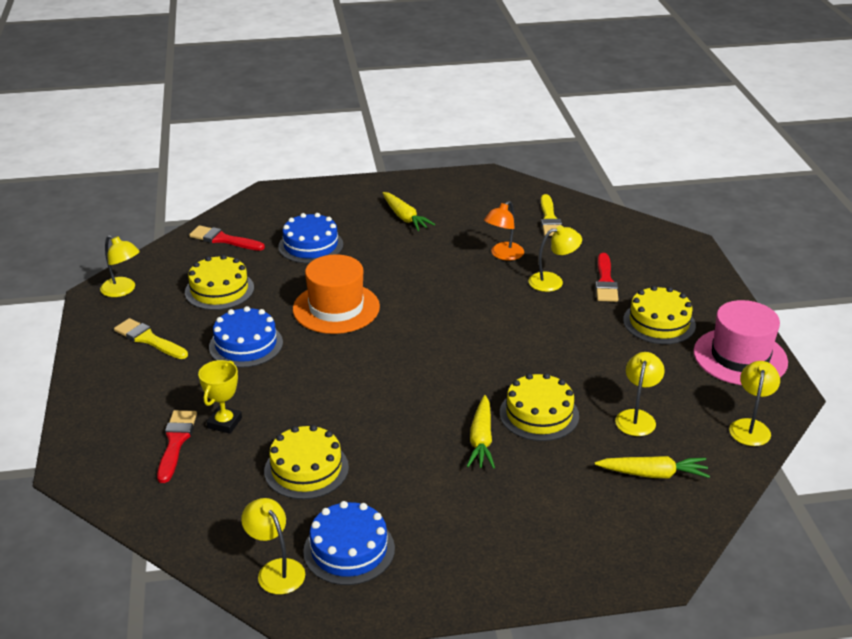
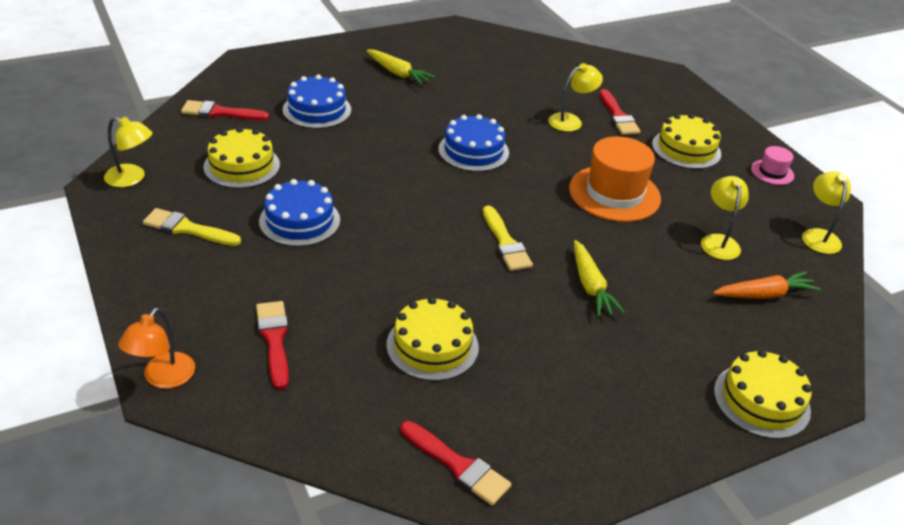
camera: 20 degrees left, 5 degrees up
(224, 423) = (318, 309): yellow trophy -> none
(276, 570) = (457, 465): yellow lamp -> red brush
(336, 308) = (376, 171): orange hat -> orange hat (614, 193)
(349, 549) = (522, 427): blue cake -> blue cake (473, 151)
(503, 255) = (511, 100): orange lamp -> orange lamp (163, 378)
(539, 414) = (630, 252): yellow cake -> yellow cake (761, 400)
(549, 219) = (535, 63): yellow brush -> yellow brush (505, 243)
(653, 474) = (764, 294): yellow carrot -> orange carrot
(740, 357) = (772, 172): pink hat -> pink hat, size x0.49

